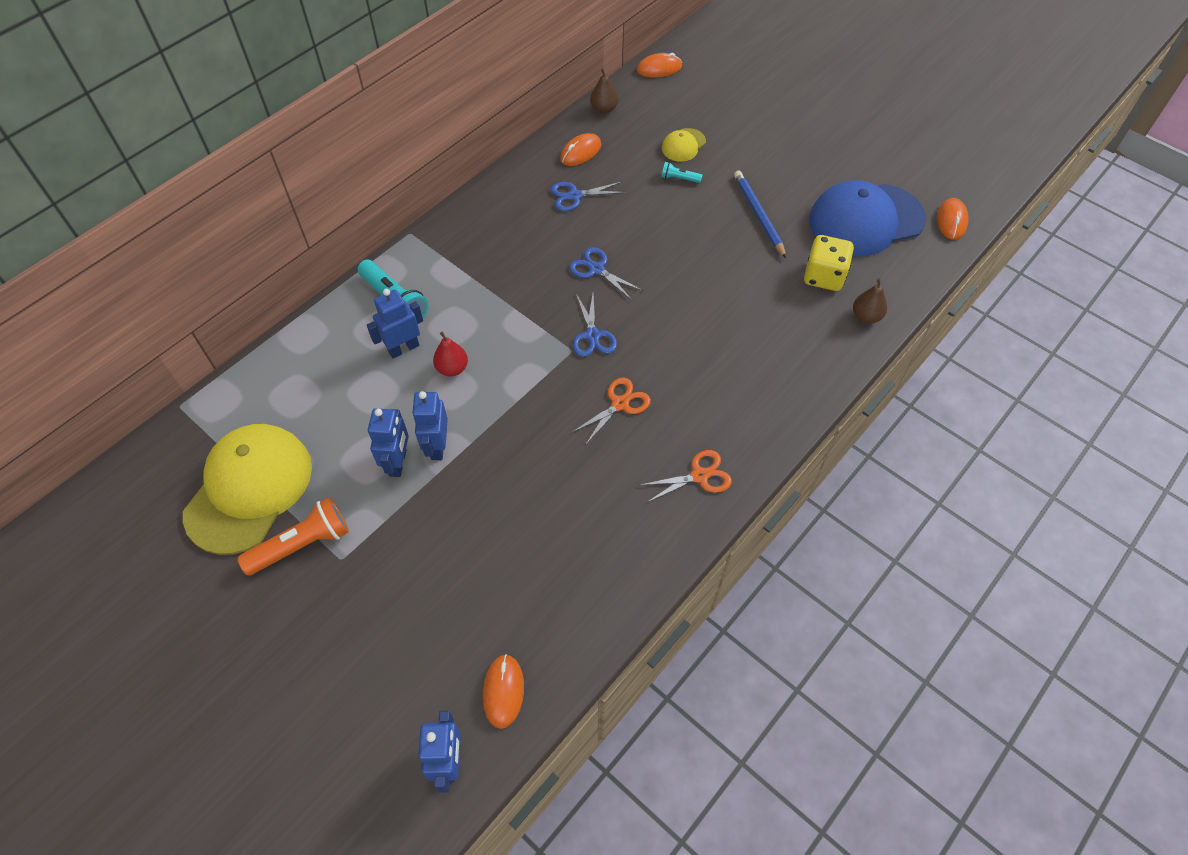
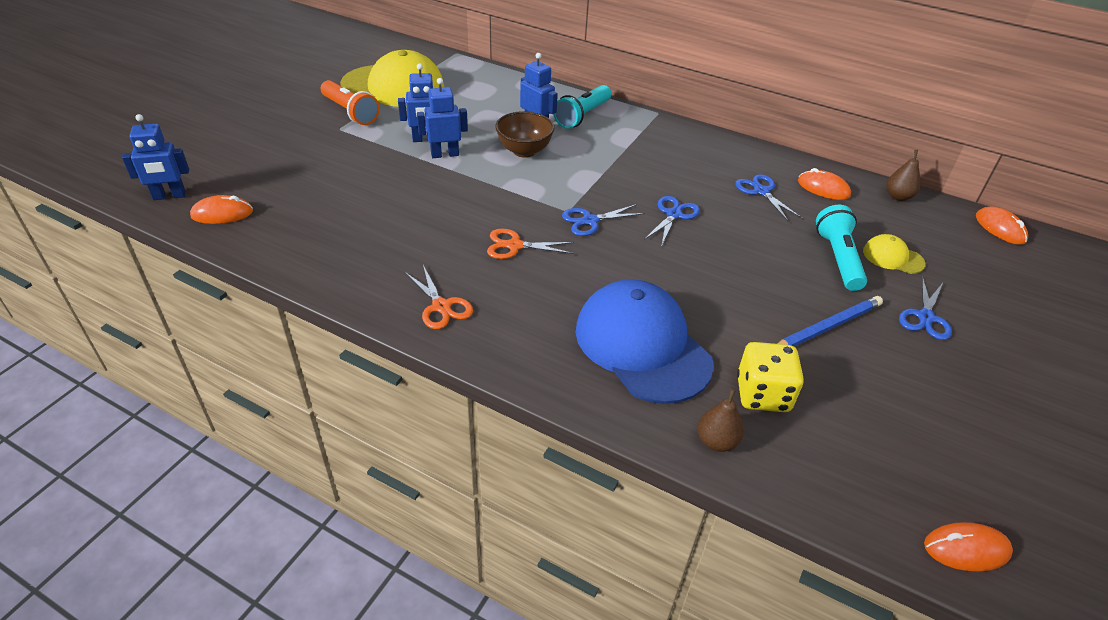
camera: 75 degrees right, 15 degrees down
(452, 368) = (524, 151): red pear -> brown bowl
(620, 404) = (515, 246): orange scissors -> orange scissors turned 150 degrees clockwise
(679, 178) = (838, 258): turquoise flashlight -> turquoise flashlight, size x2.00
(755, 155) = (925, 317): none -> blue scissors
(865, 220) = (891, 436): blue cap -> blue cap (642, 345)

